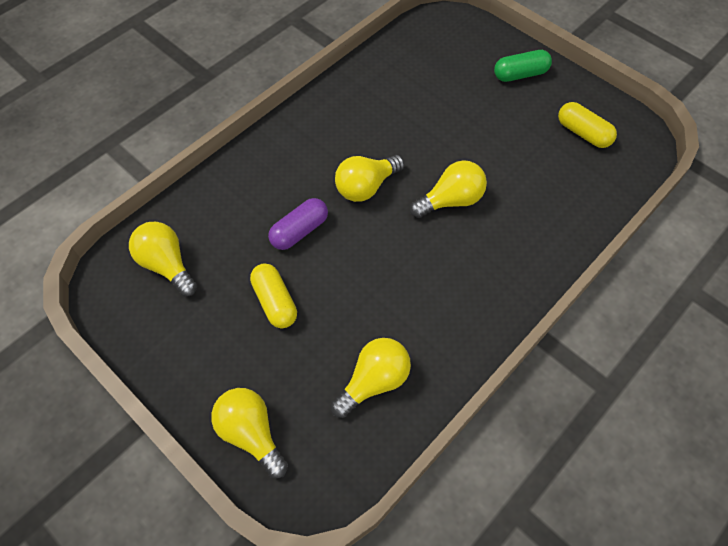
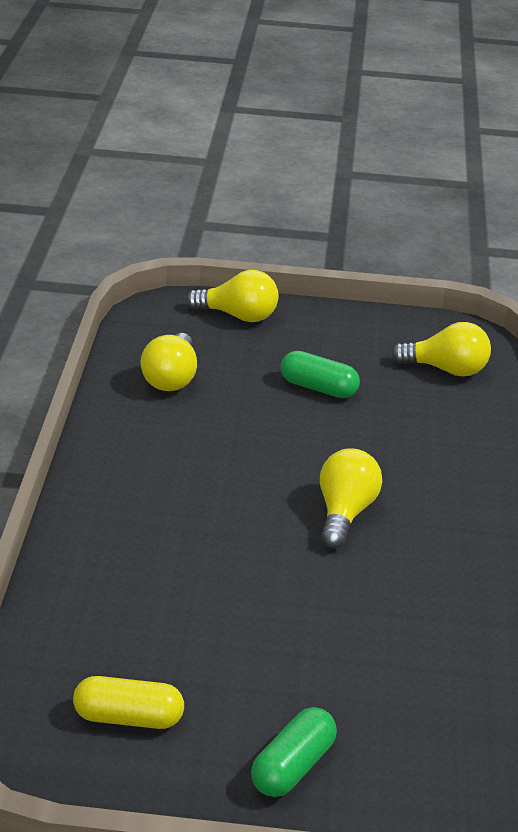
camera: 140 degrees right, 25 degrees down
(275, 302) = (318, 388): yellow capsule -> green capsule
(299, 231) = (364, 444): purple capsule -> none
(451, 200) = (236, 544): yellow light bulb -> none

